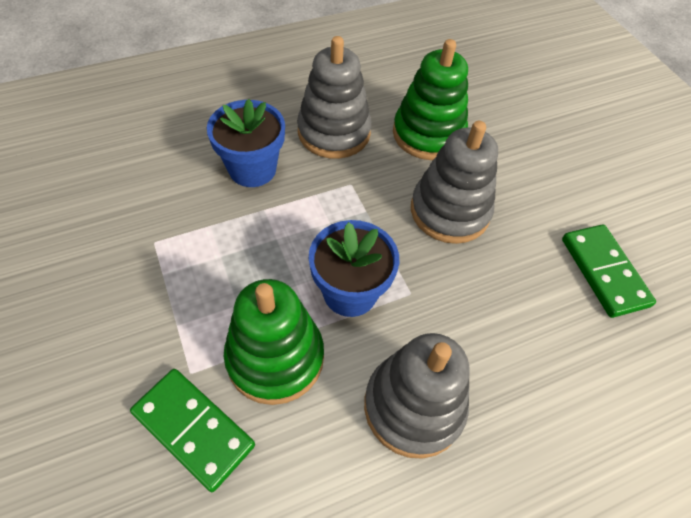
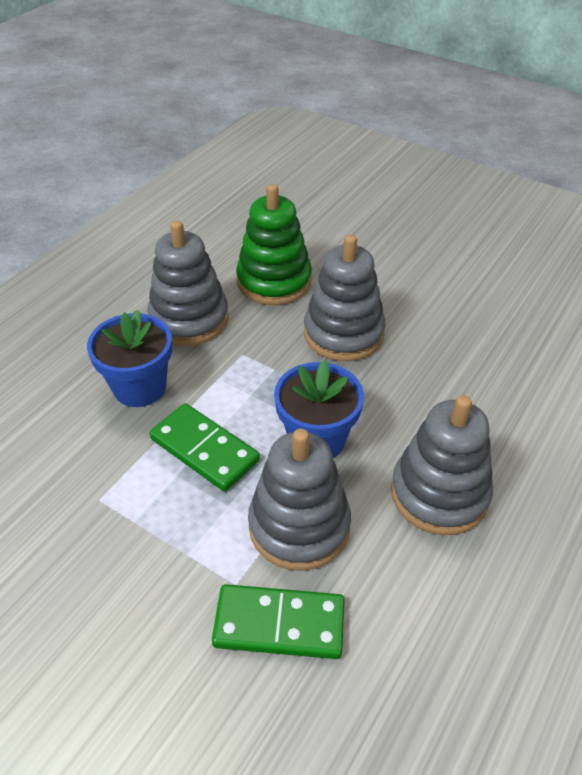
camera: 30 degrees left, 10 degrees down
(275, 357) = (299, 526): green stacking toy -> grey stacking toy
(603, 272) = (492, 318): green domino -> green domino (204, 450)

